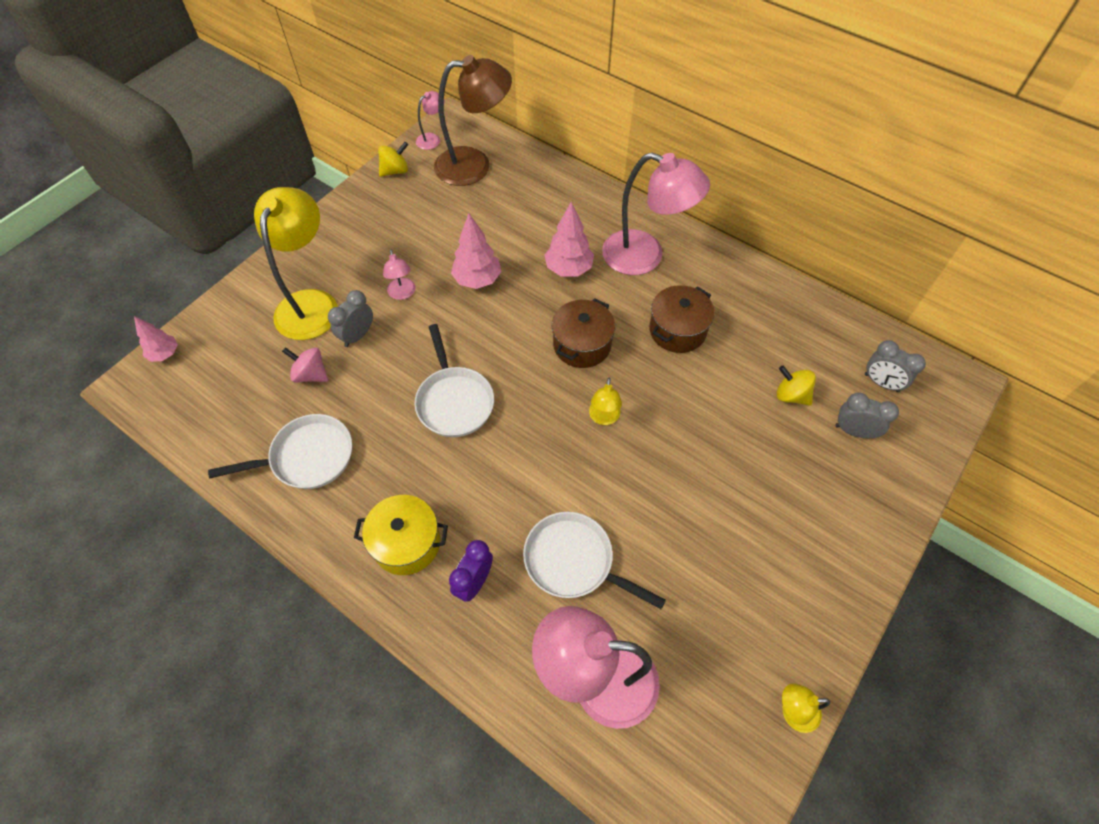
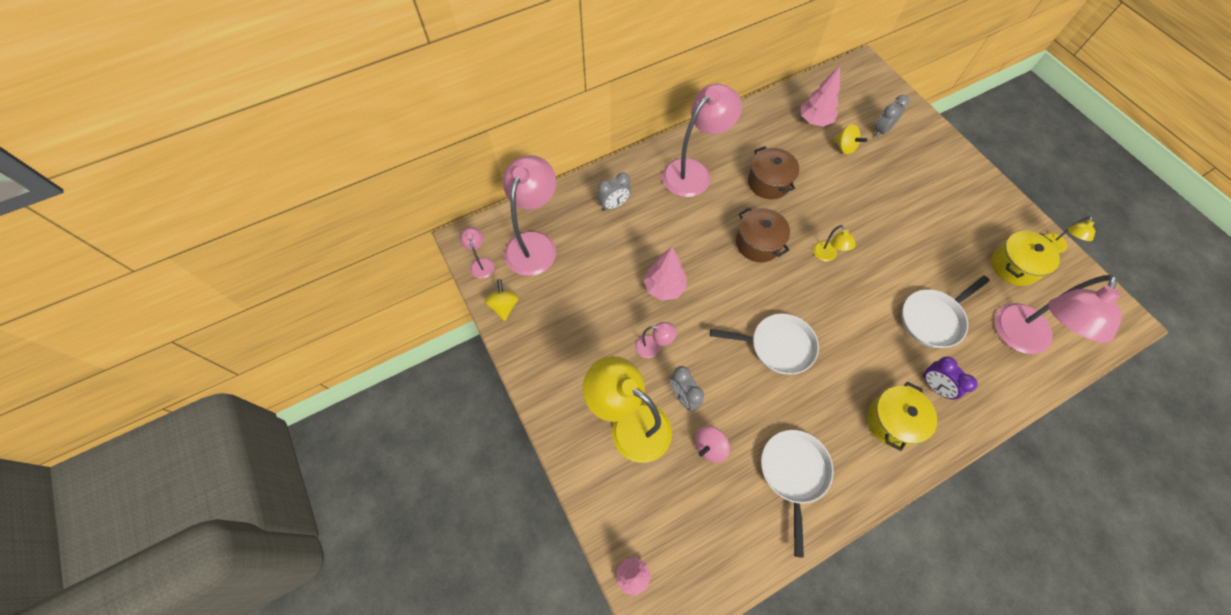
camera: 65 degrees left, 5 degrees up
(474, 165) = (534, 243): brown lamp -> pink lamp
(568, 269) = (682, 223): pink tree -> pink tree (814, 121)
(603, 418) = (826, 256): yellow lamp -> yellow lamp turned 45 degrees clockwise
(721, 655) = (1014, 266): none -> yellow pot
(791, 395) = (844, 147): yellow spinning top -> yellow spinning top turned 105 degrees counterclockwise
(881, 383) = (851, 100): grey clock -> grey clock (614, 205)

